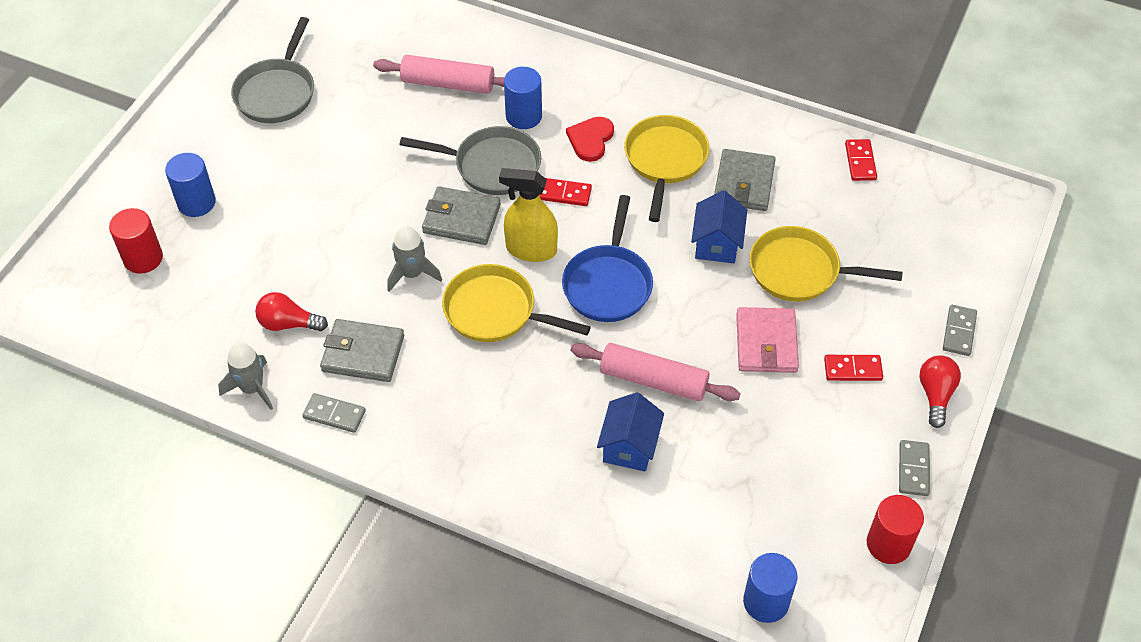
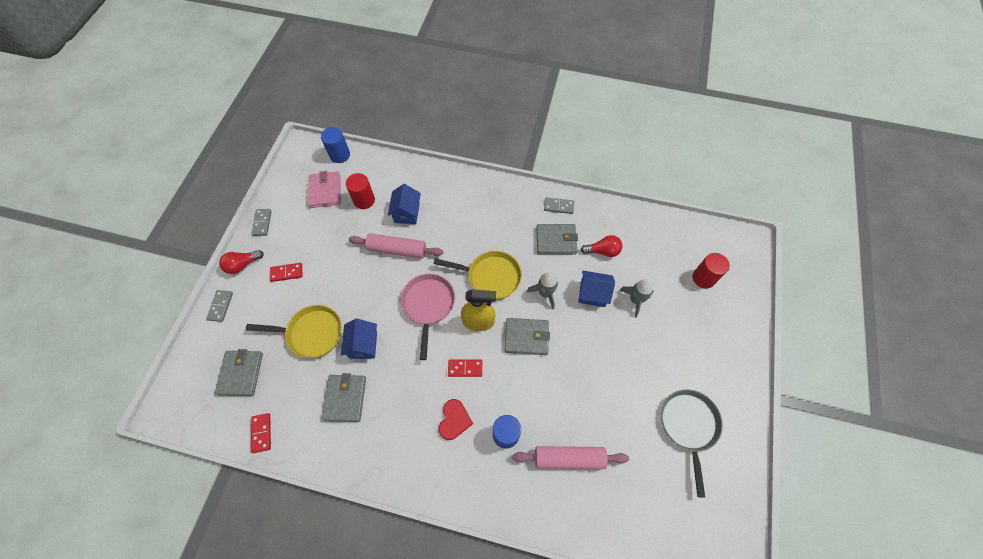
camera: 170 degrees right, 10 degrees up
(196, 202) = (694, 321): blue cylinder -> none
(252, 388) = (605, 213): grey rocket -> grey rocket (635, 300)
(335, 261) = (592, 294): none -> blue house
(492, 166) = (517, 384): grey pan -> none
(608, 283) = (428, 305): blue pan -> pink pan
(665, 160) = (400, 409): yellow pan -> none
(766, 343) = (334, 281): pink wallet -> pink wallet (325, 191)
(888, 544) = (280, 186): red cylinder -> red cylinder (364, 200)
(904, 233) = (241, 373): none -> grey wallet
(935, 395) = (242, 265): red light bulb -> red light bulb turned 60 degrees clockwise

